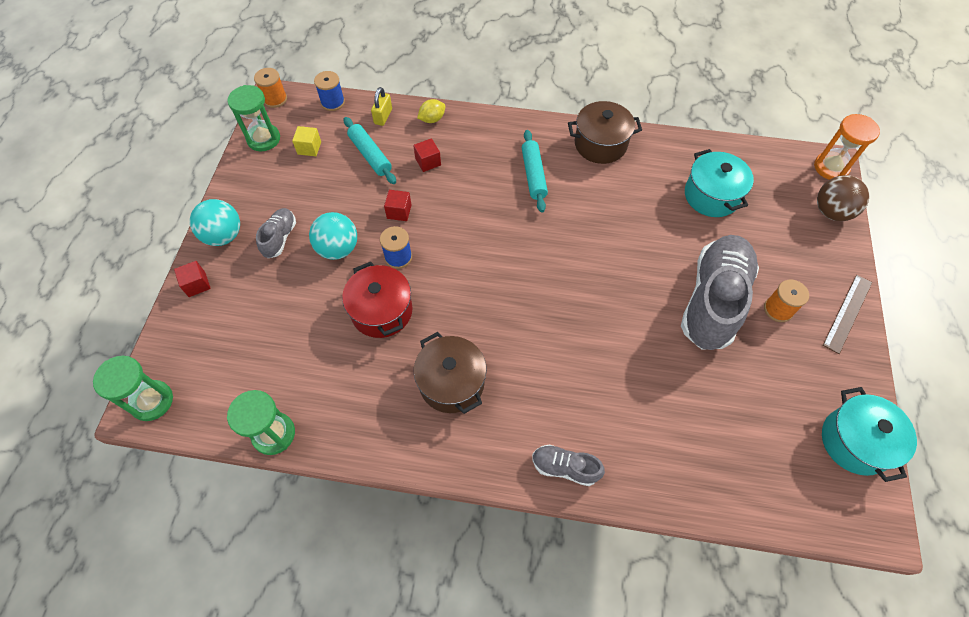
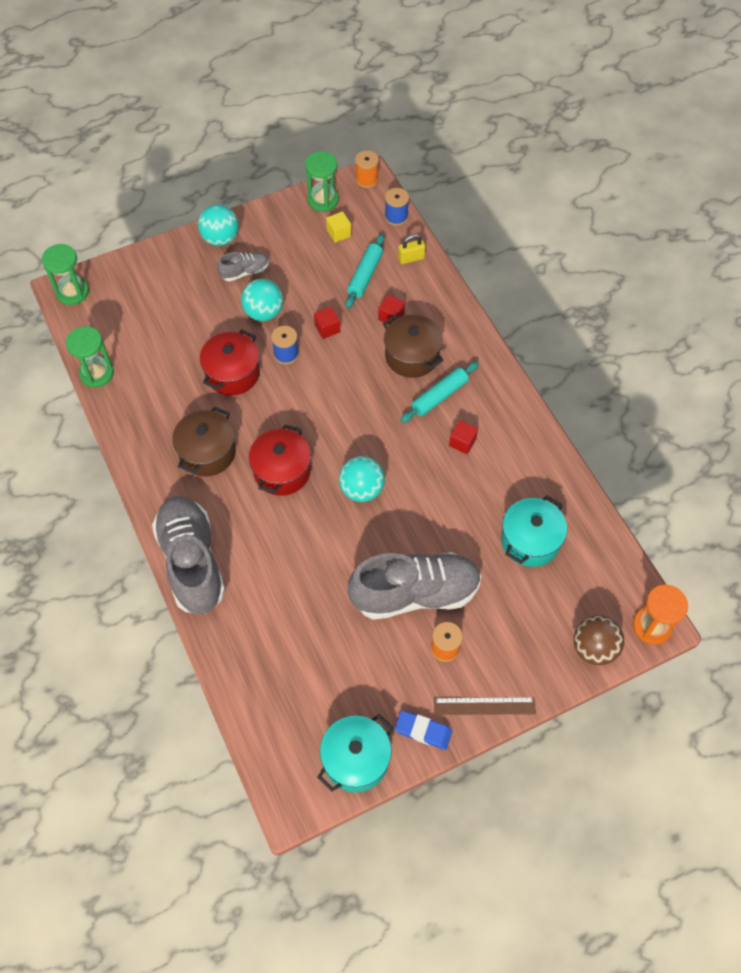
camera: 55 degrees right, 0 degrees up
(197, 284) = (171, 252): red cube -> red cube (462, 442)
(432, 119) = (437, 292): yellow lemon -> none
(520, 331) = (282, 471): none -> red pot
(564, 467) = (192, 562): grey shoe -> grey shoe, size x2.16
(584, 280) = (362, 489): none -> turquoise ball
(600, 144) = (516, 426): brown pot -> brown pot (412, 356)
(850, 371) = (423, 731): none -> blue eraser

